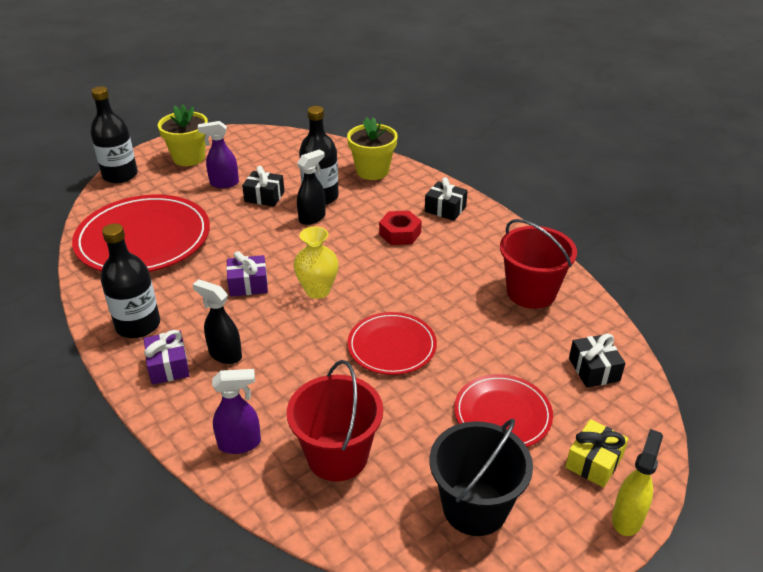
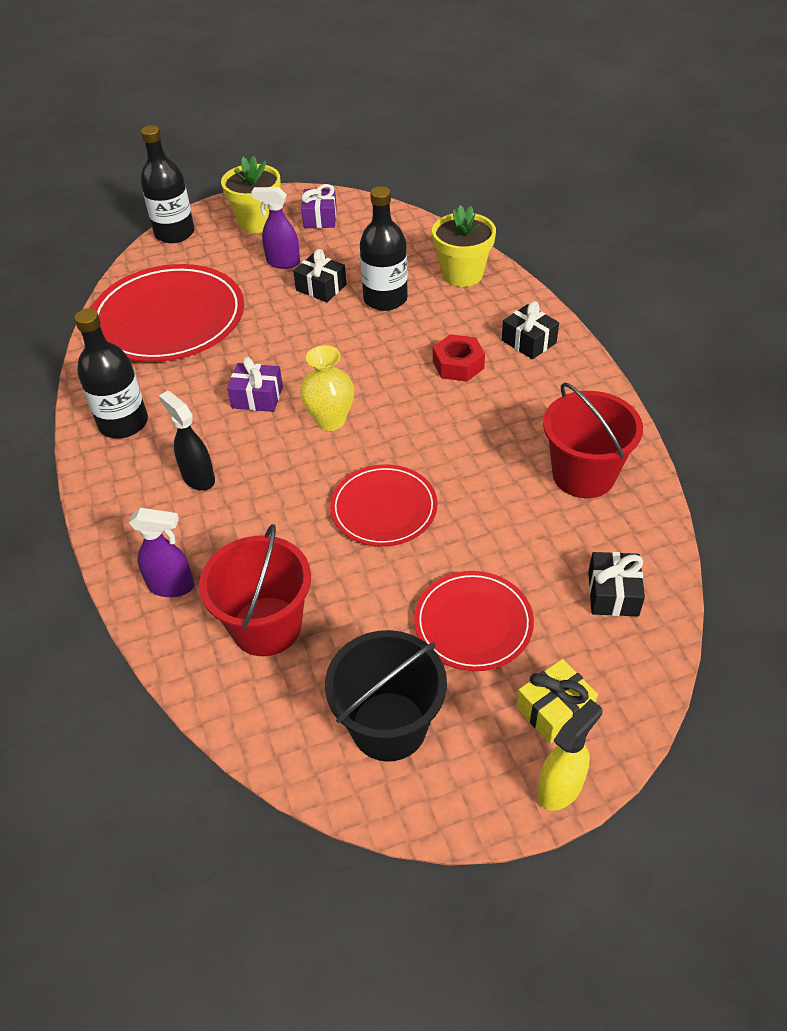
camera: 20 degrees right, 10 degrees up
(168, 366) = (135, 478): purple gift -> purple gift (320, 218)
(312, 218) = (364, 325): black spray bottle -> none

